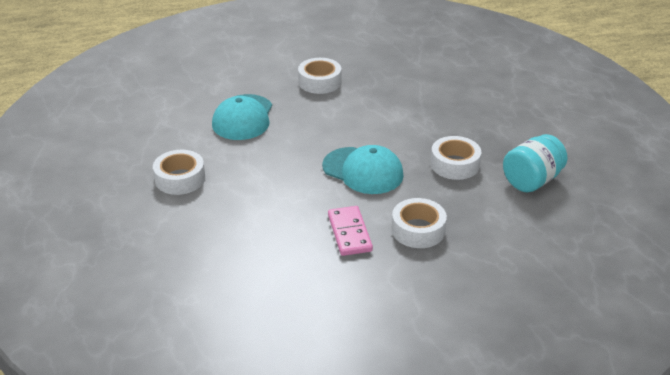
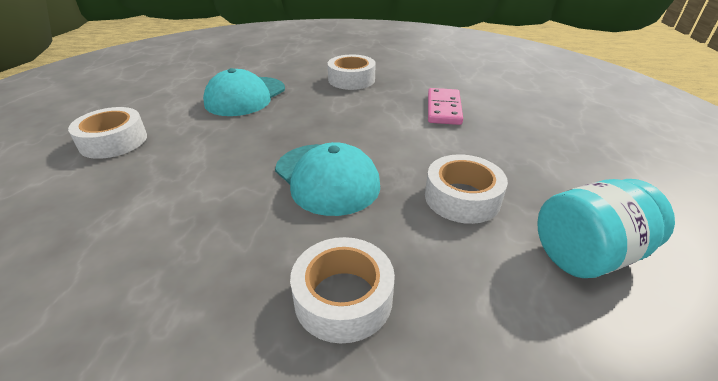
camera: 20 degrees right, 0 degrees up
(349, 233) = (231, 270): pink domino -> pink domino (443, 109)

